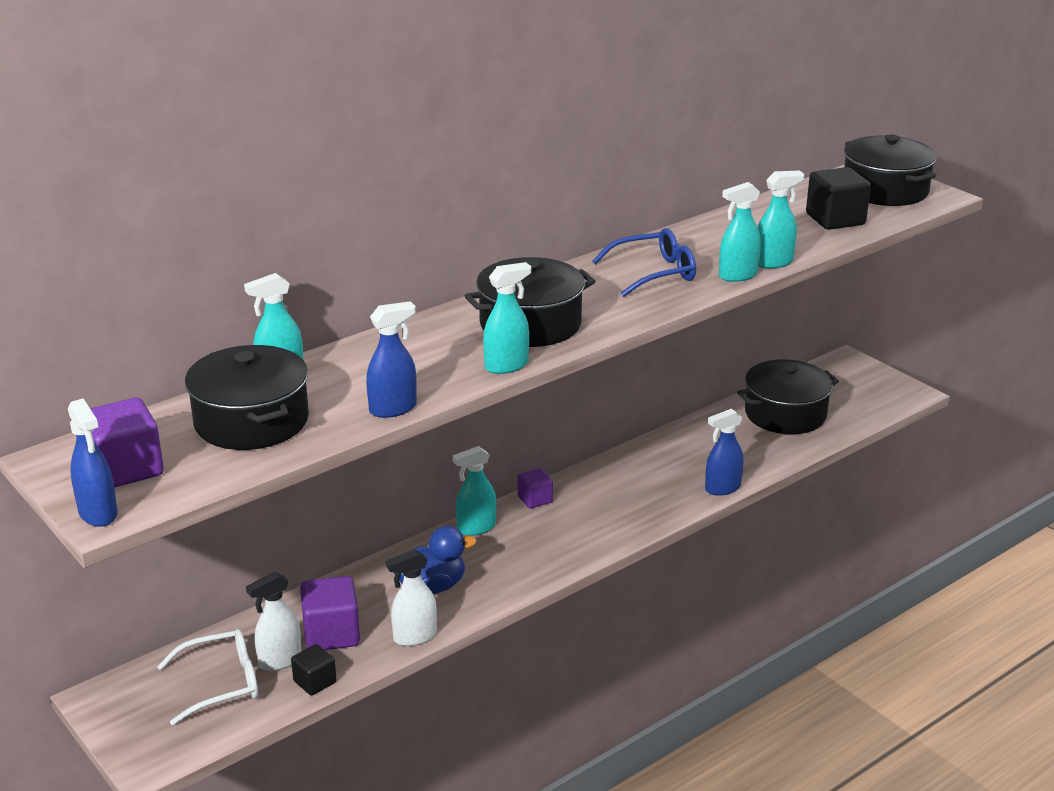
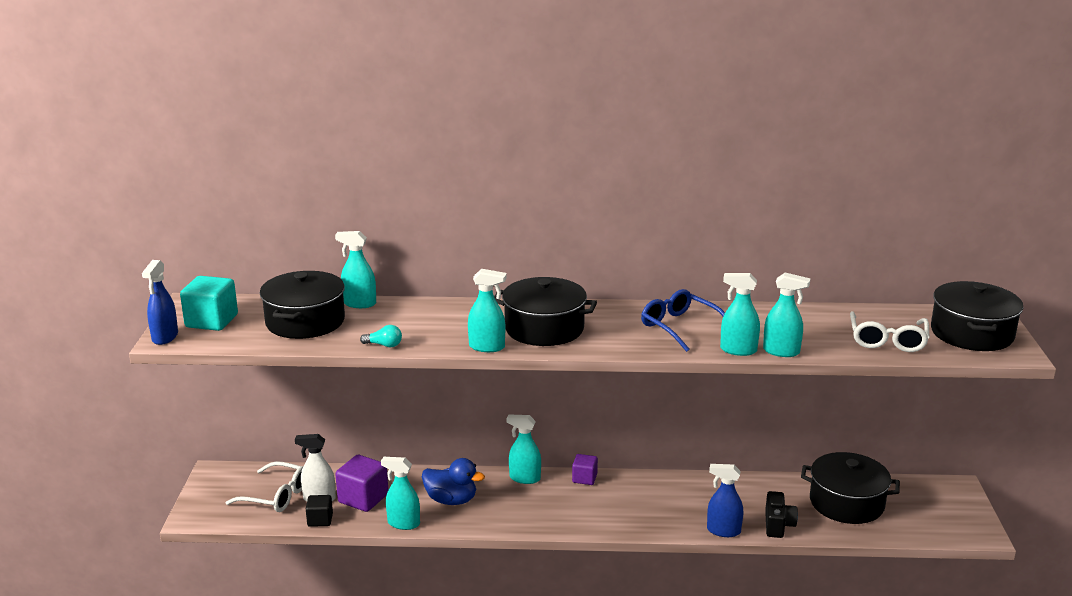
camera: 40 degrees right, 5 degrees down
(126, 469) = (211, 321): purple cube -> turquoise cube
(393, 409) = (384, 345): blue spray bottle -> turquoise light bulb
(414, 637) = (403, 523): white spray bottle -> turquoise spray bottle
(653, 273) = (680, 327): blue glasses -> blue glasses turned 150 degrees counterclockwise
(758, 460) = (778, 525): none -> black camera
(835, 219) = (887, 340): black cube -> white glasses

